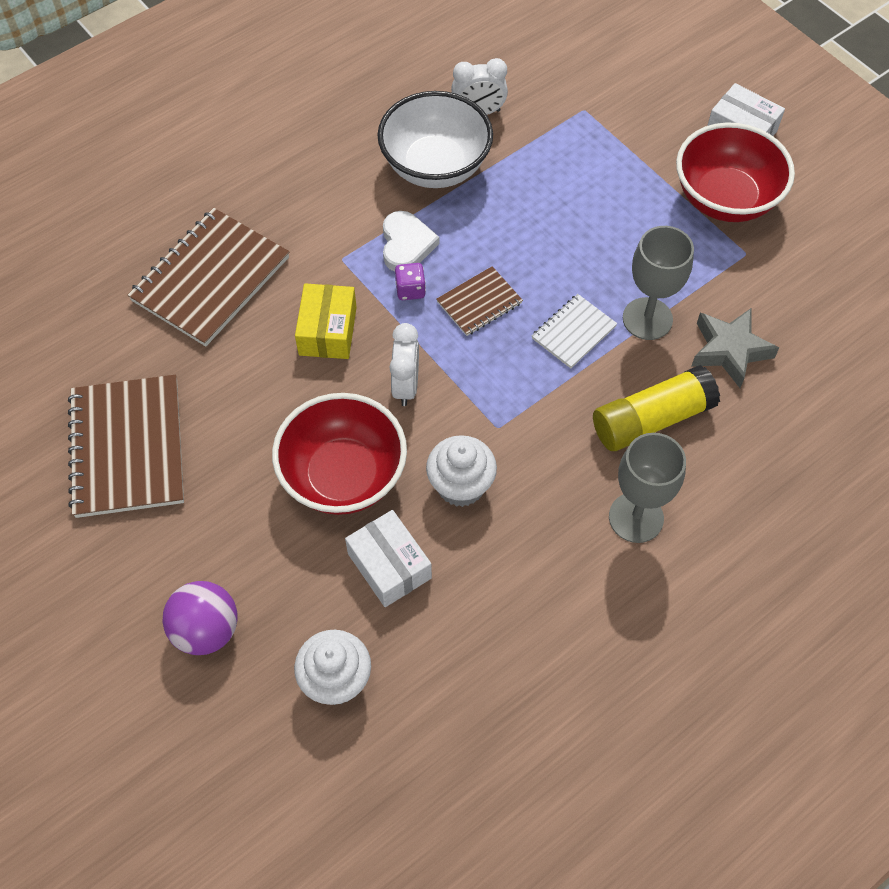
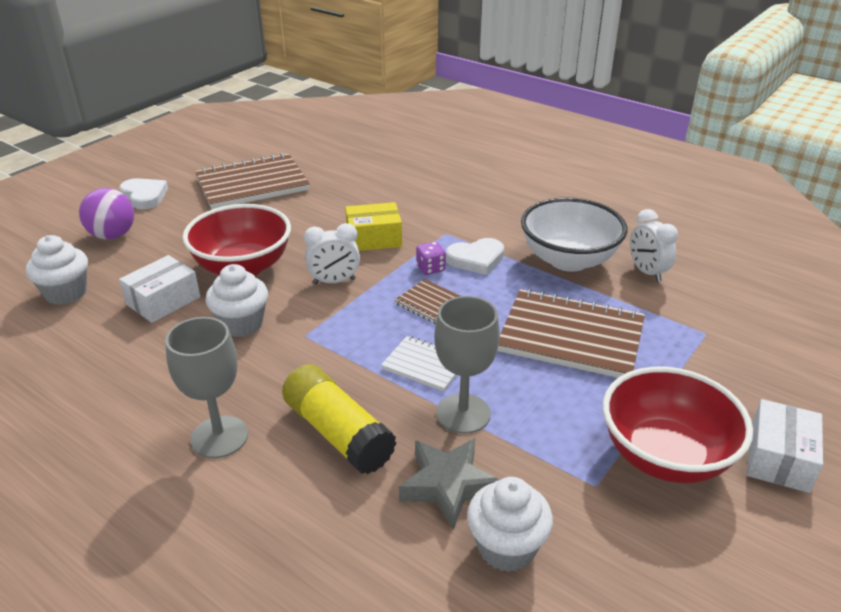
camera: 75 degrees right, 25 degrees down
(104, 590) = (144, 196): none -> white heart
(210, 279) = (400, 187): brown notebook -> brown notebook (571, 336)
(796, 328) = (506, 547): none -> white cupcake

